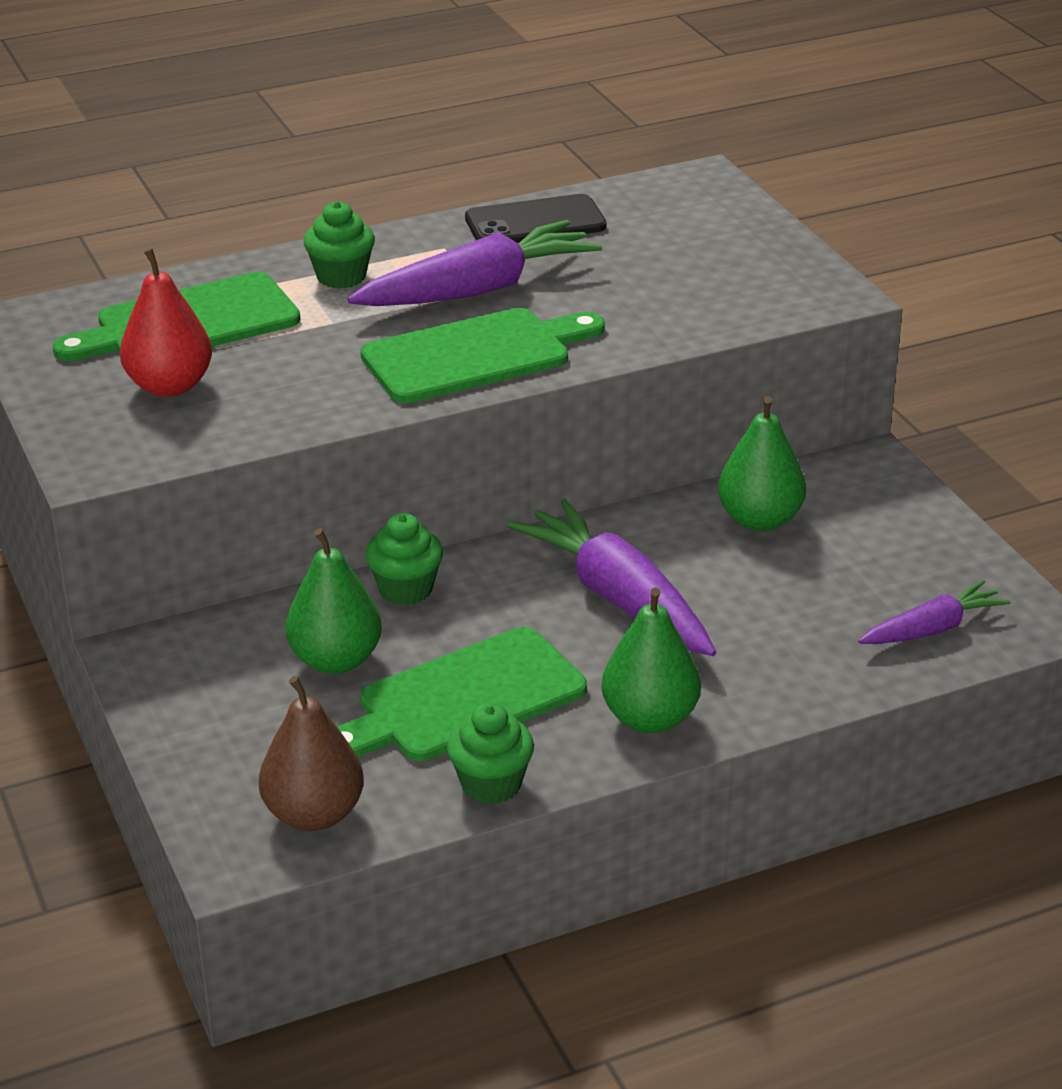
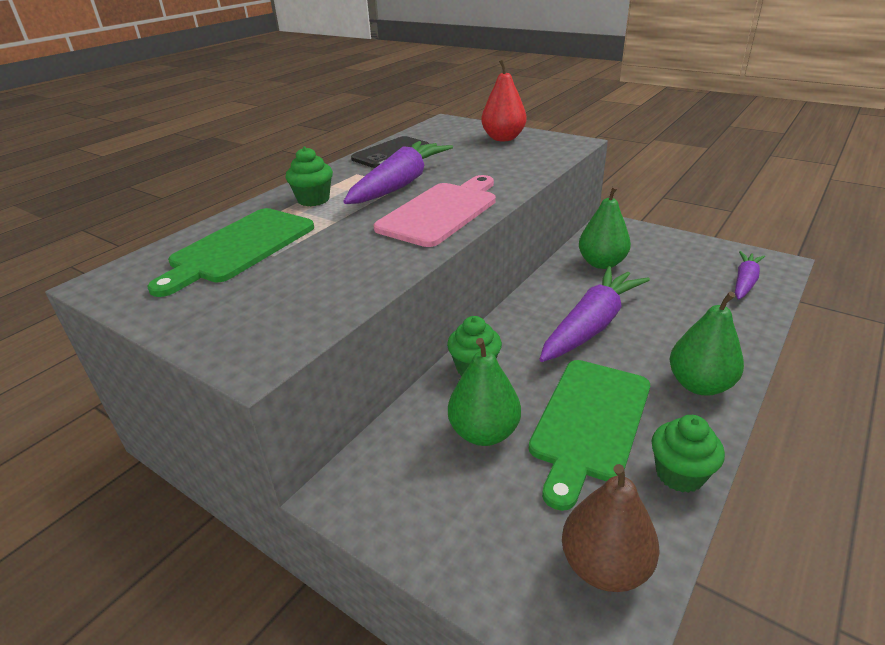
camera: 30 degrees left, 0 degrees up
(170, 386) = (263, 286): red pear -> red pear (503, 138)
(475, 355) = (441, 212): green cutting board -> pink cutting board
(618, 598) = (591, 325): purple carrot -> purple carrot turned 105 degrees clockwise

